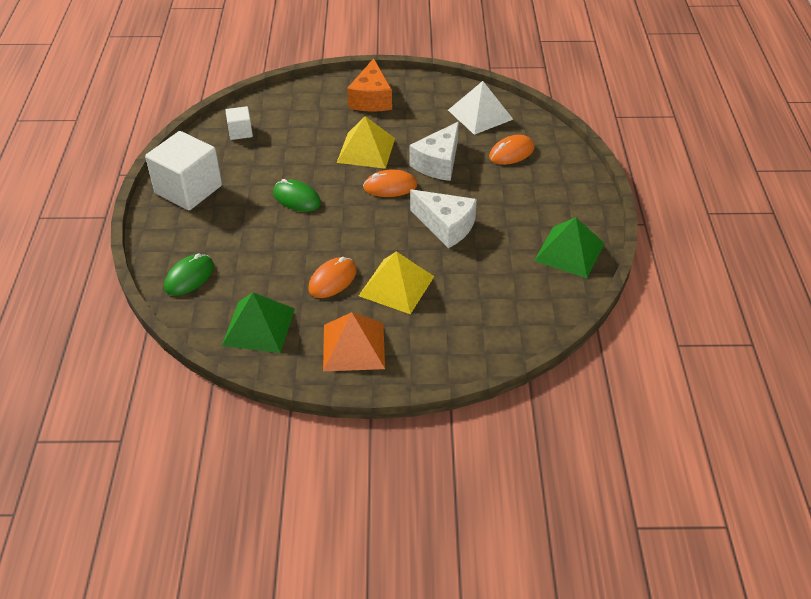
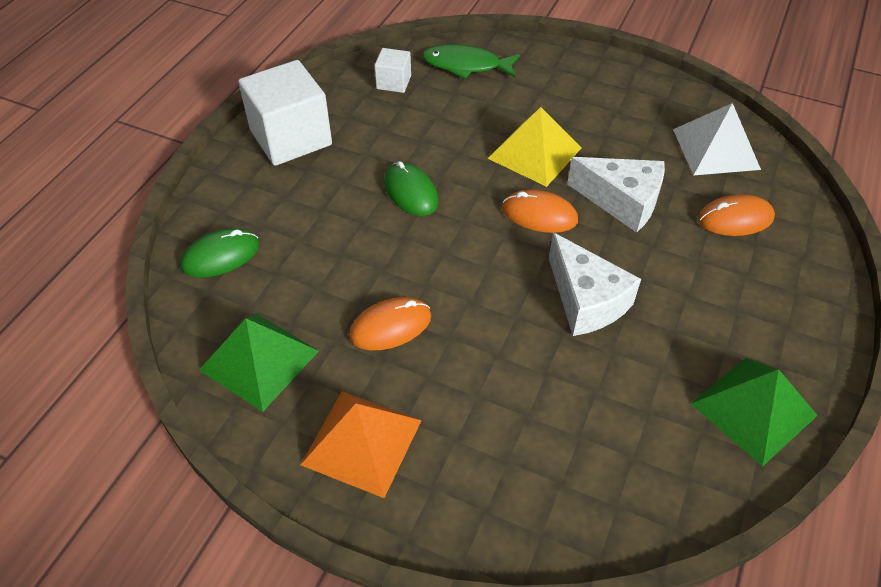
camera: 25 degrees right, 5 degrees up
(286, 107) = (466, 65): none -> green fish
(371, 99) = (578, 85): orange cheese -> none
(396, 286) = (470, 368): yellow pyramid -> none
(438, 163) = (622, 202): white cheese -> white cheese turned 120 degrees counterclockwise

